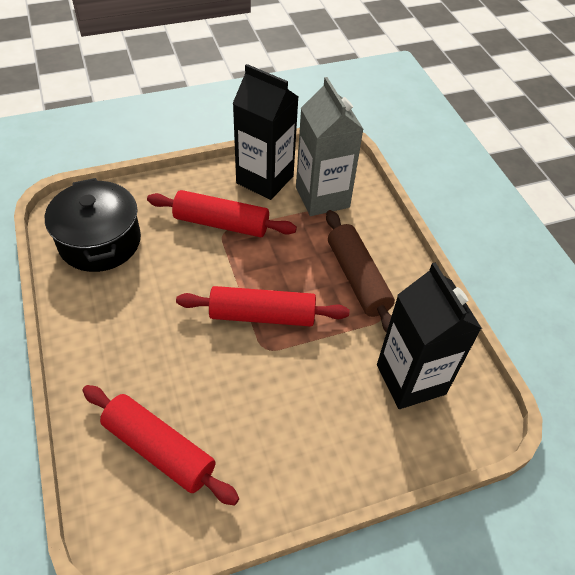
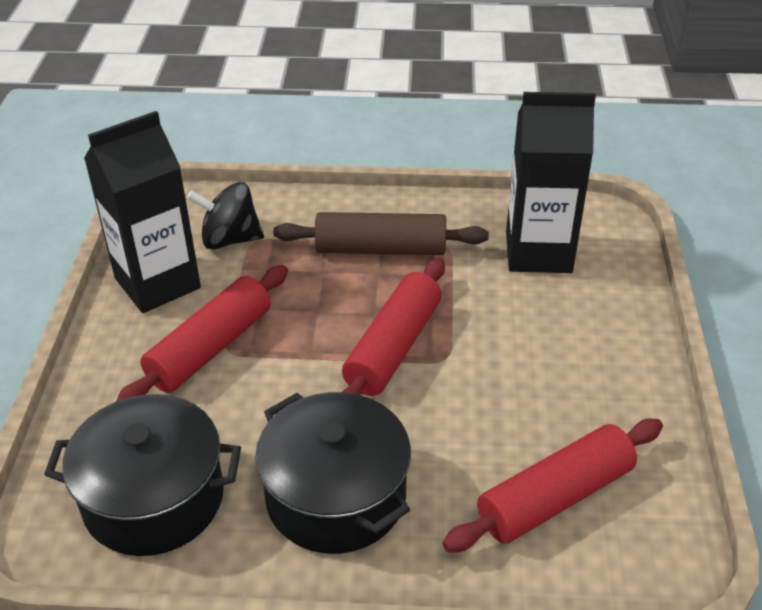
camera: 65 degrees left, 10 degrees down
(125, 324) = (336, 496): none -> black pot
(322, 197) = (230, 239): grey carton -> black spinning top

